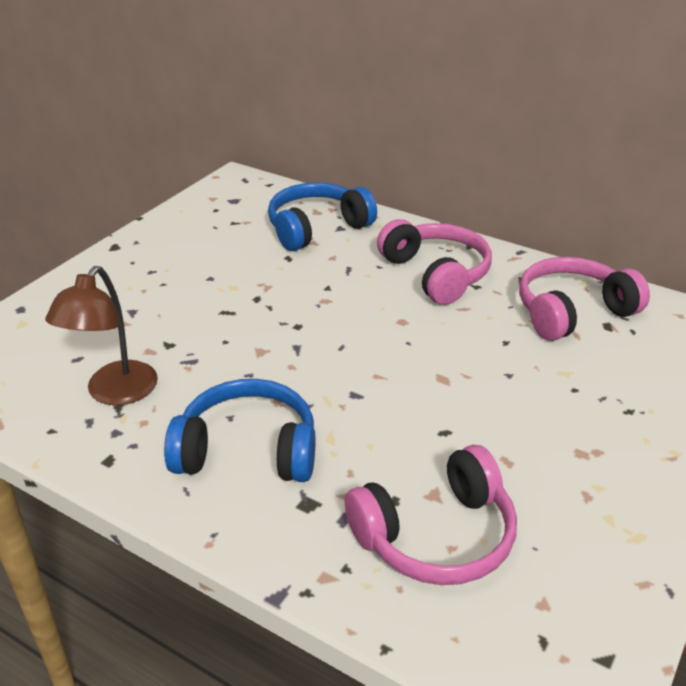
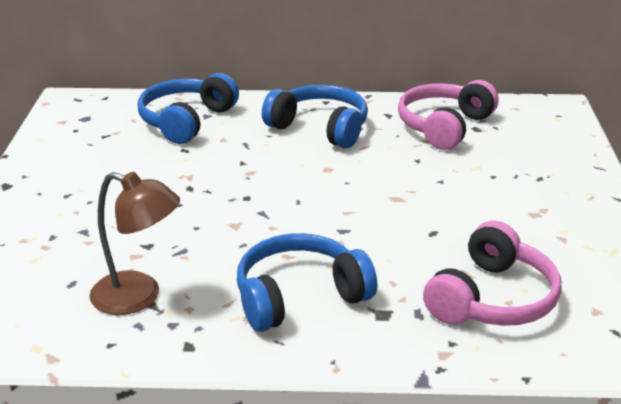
camera: 30 degrees left, 5 degrees down
(114, 393) = (138, 297): brown lamp -> brown lamp turned 60 degrees counterclockwise
(436, 274) = (320, 128): pink headphones -> blue headphones

